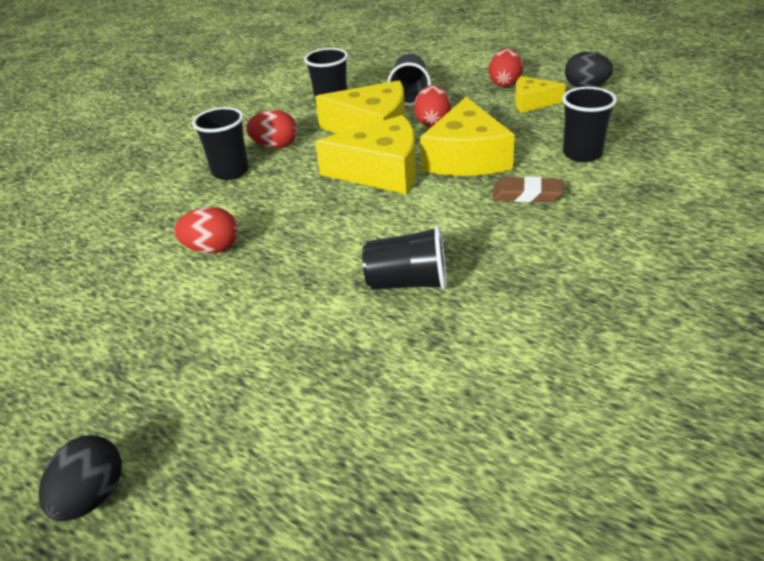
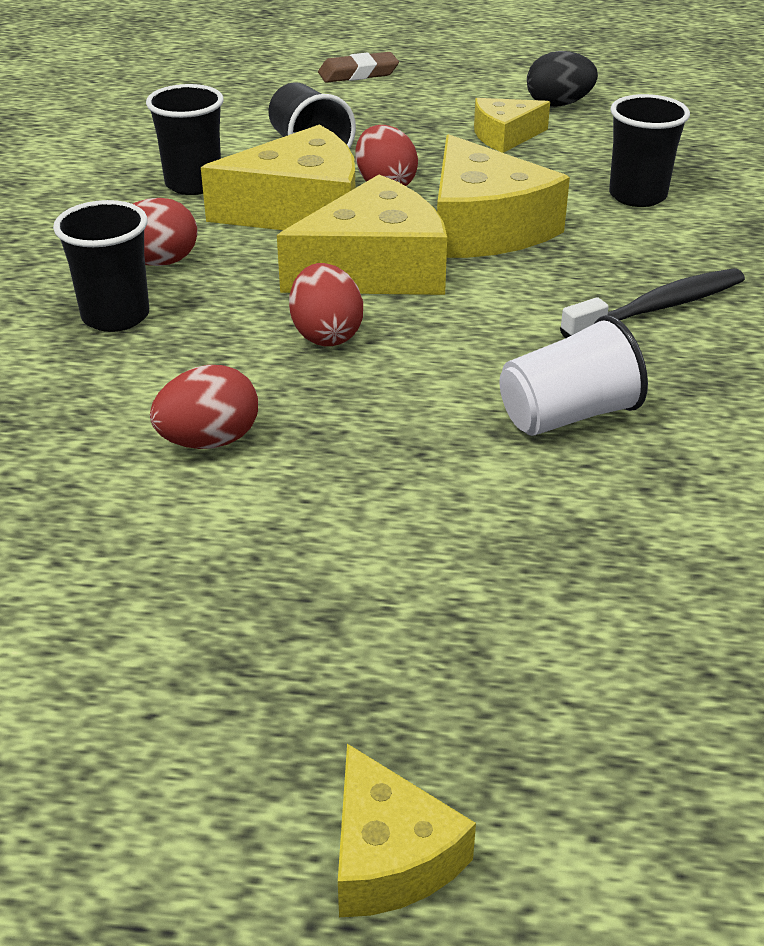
camera: 30 degrees left, 0 degrees up
(92, 497) = (390, 856): black egg -> yellow cheese
(408, 283) = (567, 415): black cup -> white cup
(505, 83) = (440, 114): red egg -> red egg (326, 335)
(527, 194) = (615, 262): brown eraser -> brown eraser (358, 73)
(527, 229) = (659, 307): none -> black toothbrush

